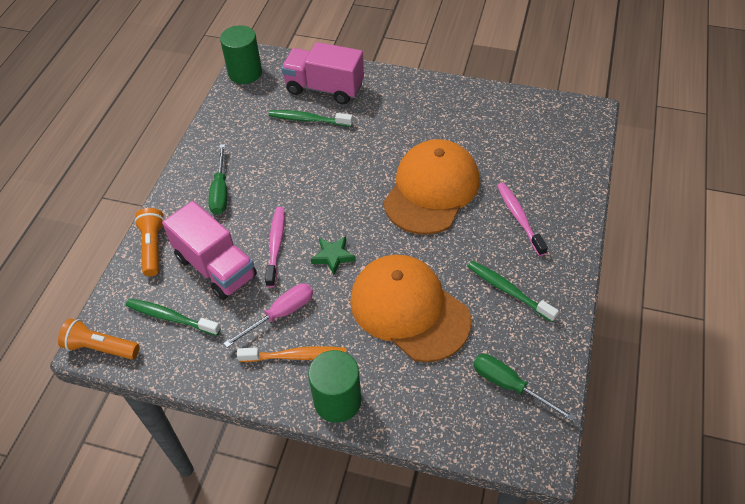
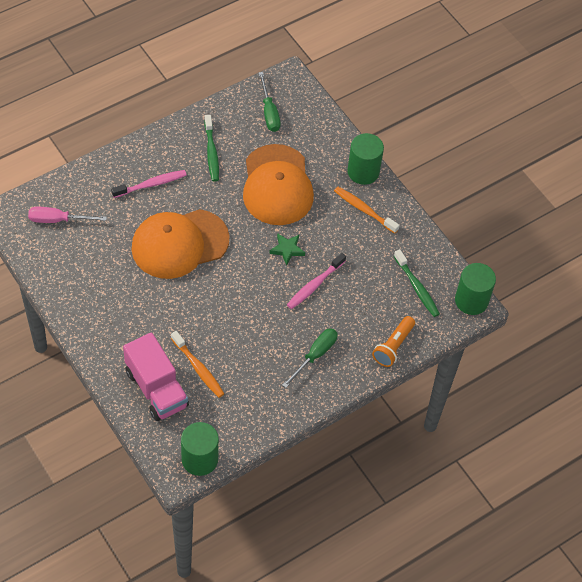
camera: 145 degrees left, 5 degrees up
(100, 347) = (471, 300): orange flashlight -> green cylinder
(216, 267) = (364, 300): pink truck -> none
(281, 314) = (351, 239): pink screwdriver -> pink screwdriver (58, 220)
(308, 120) = (198, 368): green toothbrush -> orange toothbrush
(519, 218) = (151, 184): pink toothbrush -> pink toothbrush turned 135 degrees counterclockwise

